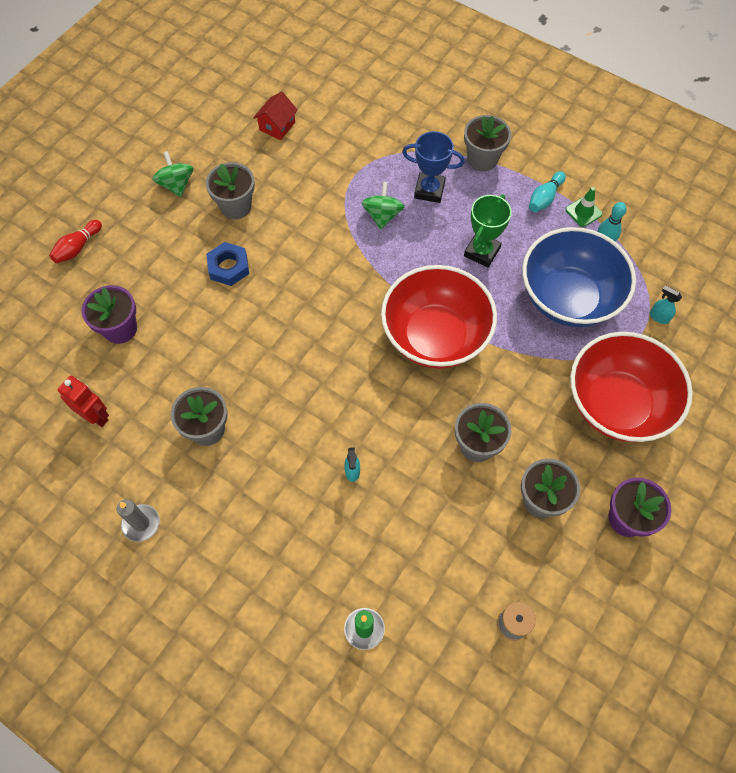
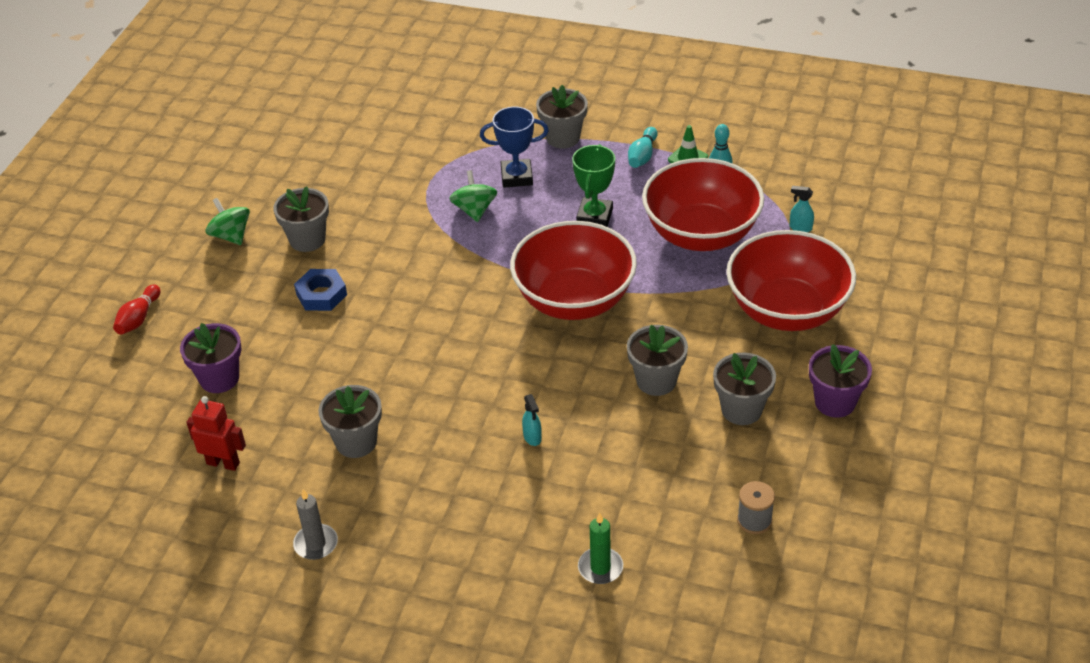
camera: 15 degrees left, 20 degrees down
(277, 126) = (325, 159): red house -> none
(568, 298) = (701, 234): blue bowl -> red bowl

